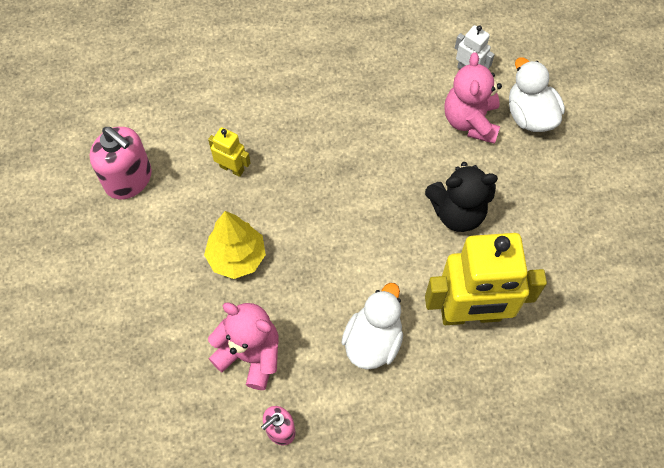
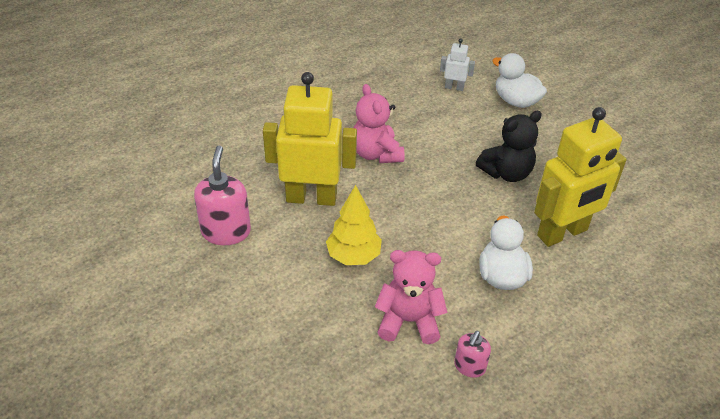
camera: 25 degrees left, 20 degrees down
(129, 179) = (226, 231): pink soap dispenser -> pink soap dispenser turned 105 degrees counterclockwise
(232, 168) = (311, 197): yellow robot -> yellow robot, size x2.26
(470, 121) = (476, 116): pink teddy bear -> pink teddy bear (376, 153)

